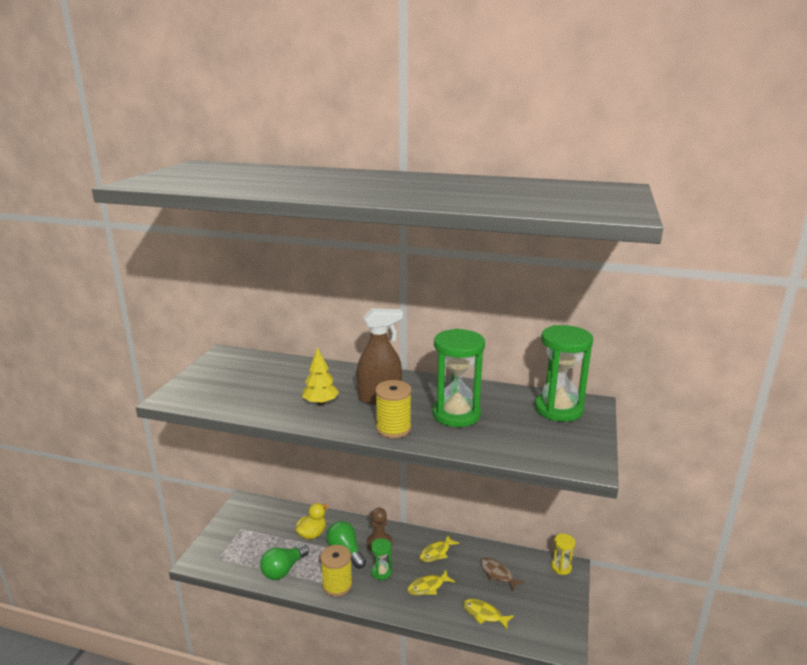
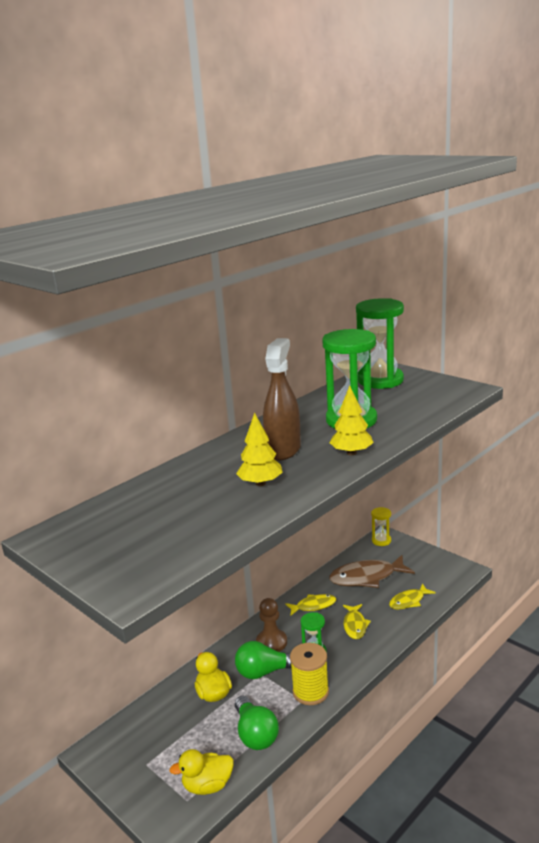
camera: 60 degrees left, 0 degrees up
(232, 563) = (207, 785): none -> yellow duck
(393, 429) = (351, 453): yellow spool -> yellow tree
(436, 553) = (313, 606): yellow fish -> yellow fish turned 90 degrees counterclockwise
(497, 574) = (366, 577): brown fish -> brown fish, size x1.73

